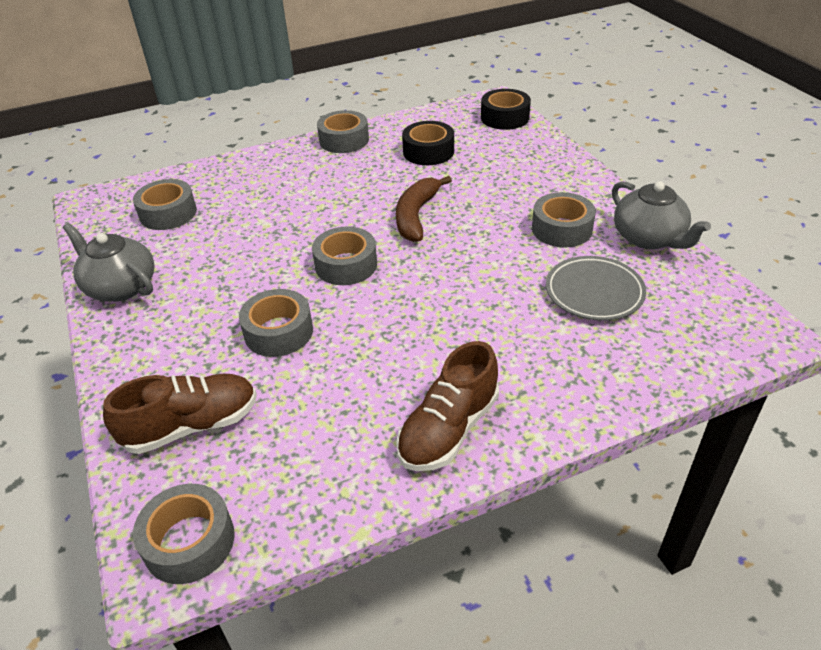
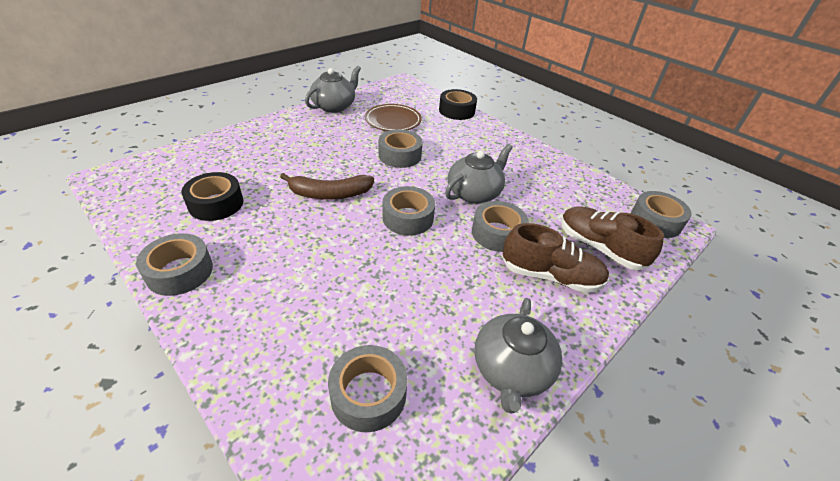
camera: 115 degrees left, 0 degrees up
(366, 334) = (474, 193): none -> grey teapot
(448, 429) = (521, 154): brown shoe -> brown shoe (550, 276)
(504, 117) = (150, 167): black tape -> black tape (457, 111)
(561, 229) = (332, 133): grey tape -> grey tape (400, 155)
(594, 292) = (393, 121): grey plate -> brown plate

